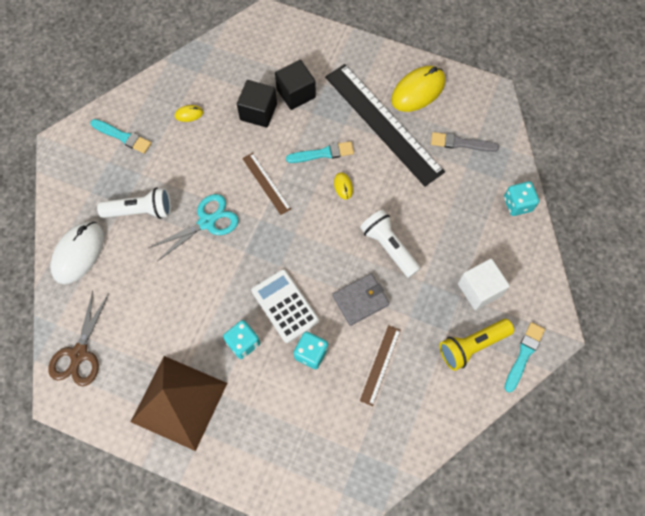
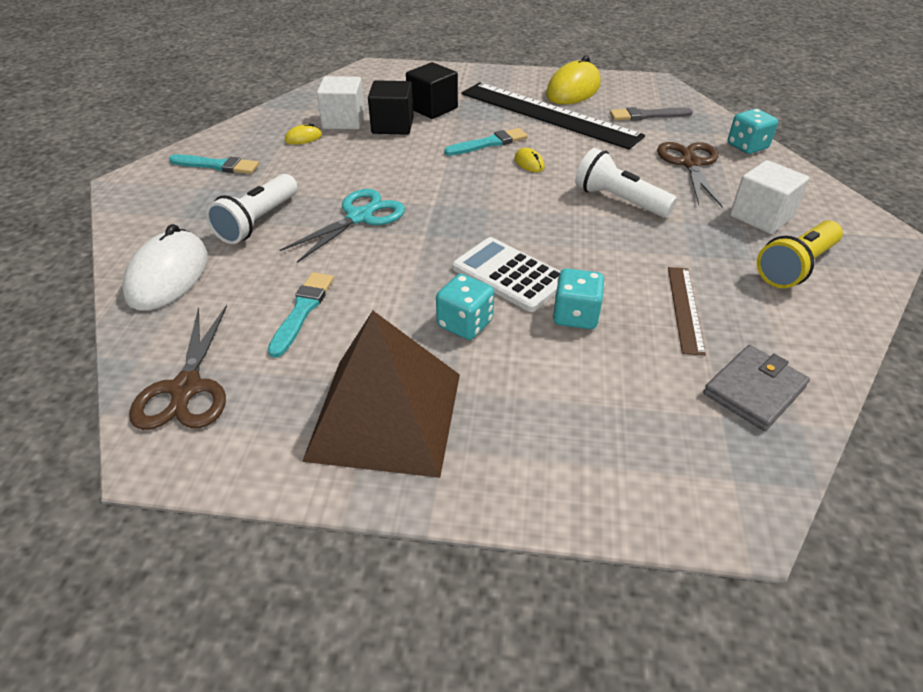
camera: 15 degrees left, 25 degrees down
(140, 211) = (258, 222): white flashlight -> white flashlight turned 135 degrees clockwise
(223, 97) = (343, 121): none -> white cube
(266, 183) = (428, 174): brown ruler -> none
(360, 300) = (613, 251): grey wallet -> grey wallet (754, 390)
(462, 216) = (690, 164): none -> brown scissors
(523, 355) = (869, 263): turquoise brush -> turquoise brush (302, 311)

